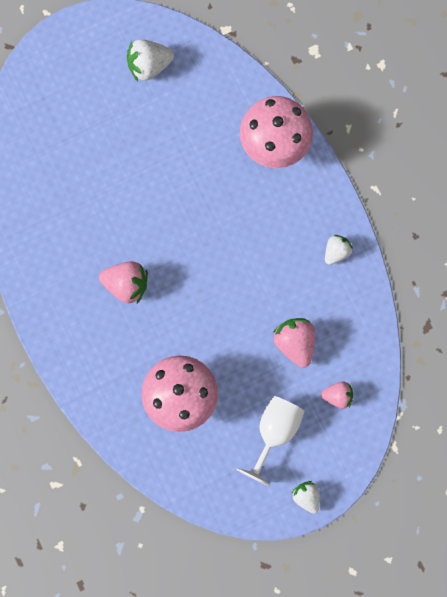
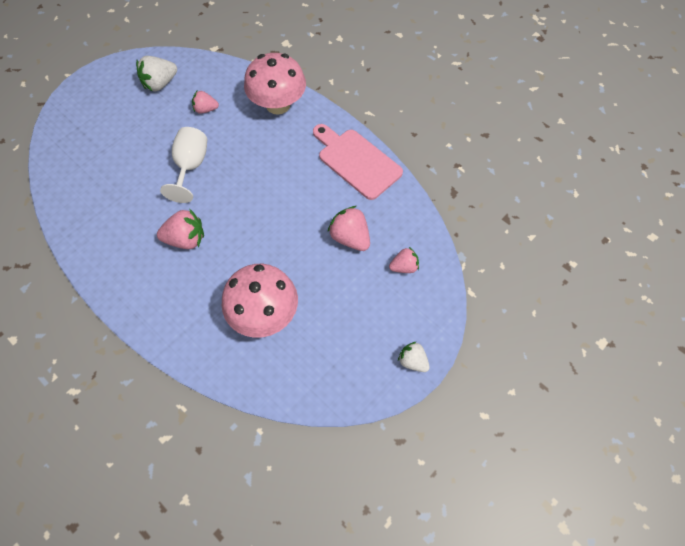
camera: 20 degrees left, 15 degrees down
(191, 122) = (206, 109): none -> pink strawberry
(274, 432) = (361, 315): white goblet -> white goblet (191, 167)
(336, 252) = (356, 161): white strawberry -> pink cutting board

